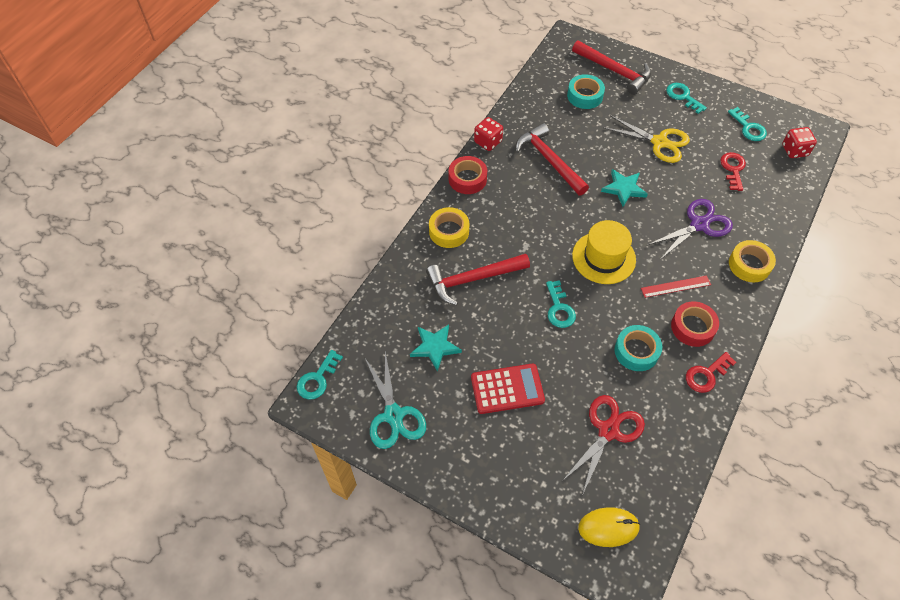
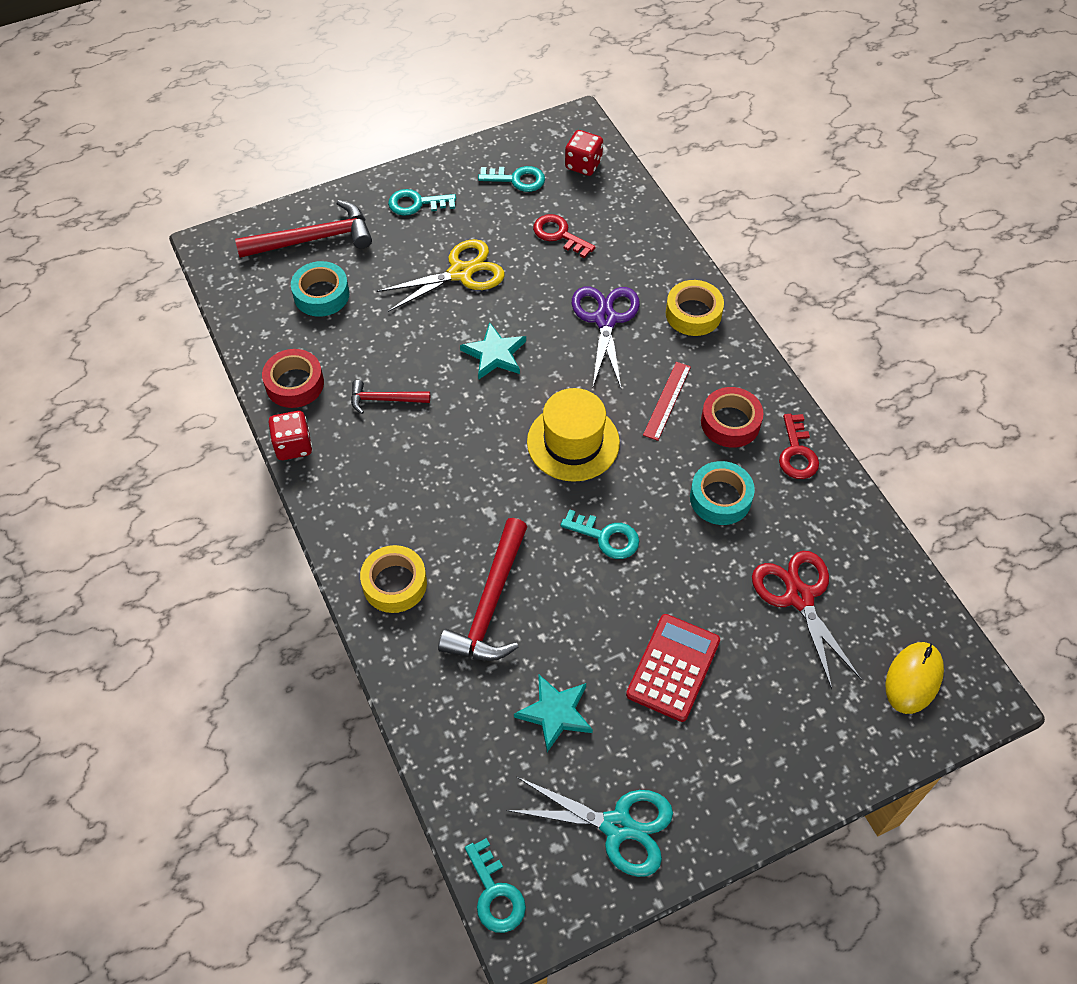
camera: 55 degrees left, 0 degrees up
(467, 179) = (331, 508): red tape -> red tape (294, 384)
(549, 160) = (384, 399): red hammer -> red hammer, size x0.56

